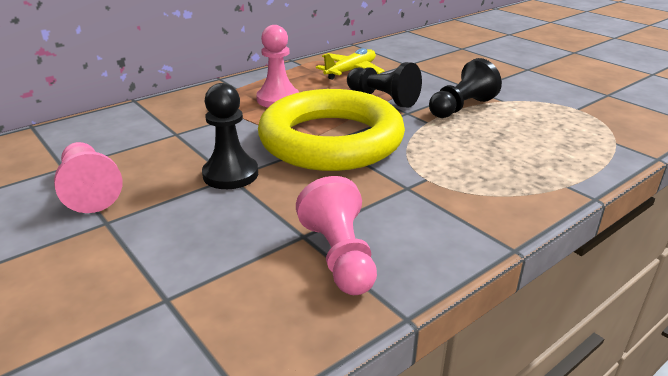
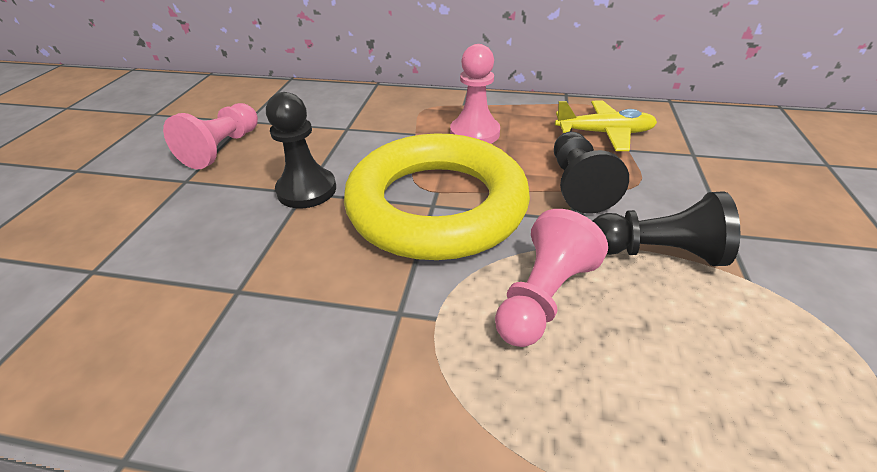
camera: 50 degrees right, 10 degrees up
(340, 256) = (214, 337): pink pawn -> pink pawn (543, 297)

